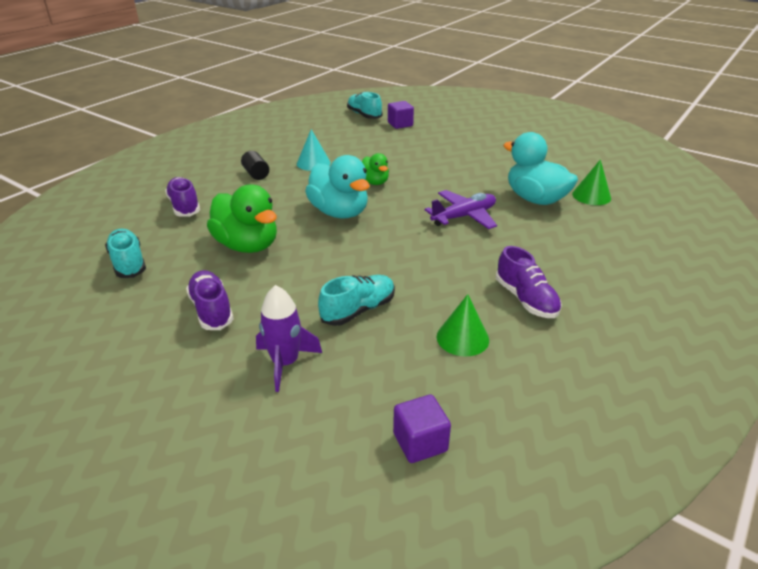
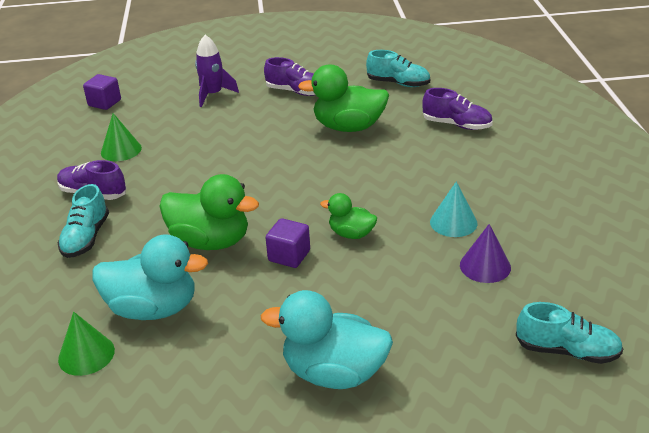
camera: 140 degrees right, 0 degrees up
(256, 174) = (475, 179): black cylinder -> none
(338, 144) = (485, 266): none -> purple cone
(339, 212) = (329, 185): turquoise duck -> turquoise duck (334, 373)
(358, 310) = (207, 132): turquoise shoe -> turquoise shoe (86, 238)
(400, 124) = (484, 361): purple cube -> purple cube (289, 256)
(464, 217) = (210, 241): purple plane -> green duck

